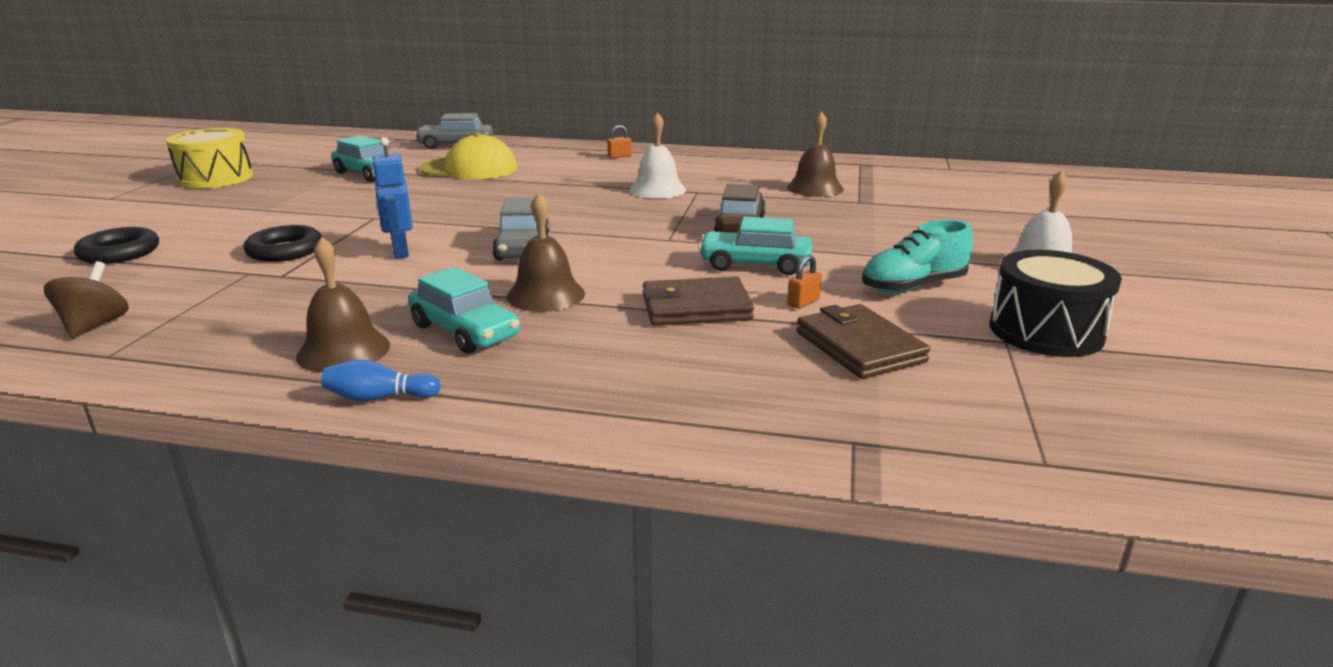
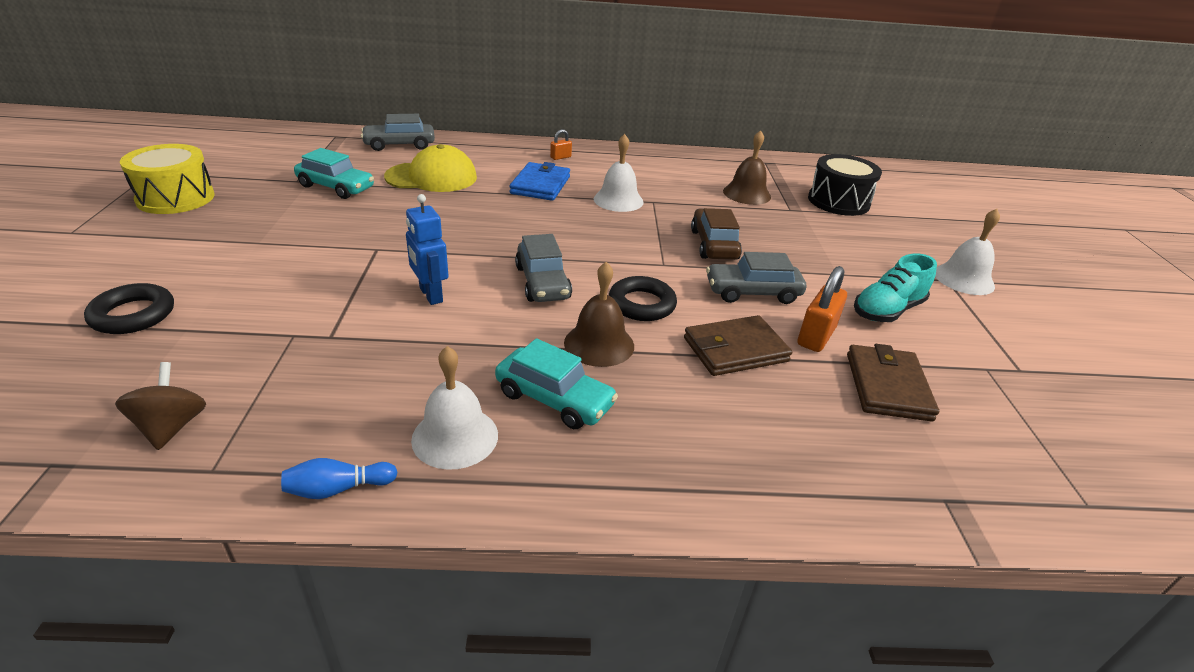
camera: 15 degrees left, 10 degrees up
(285, 250) = (313, 301): black ring -> black ring (641, 304)
(343, 350) = (455, 437): brown bell -> white bell
(379, 398) = (527, 497): blue bowling pin -> blue bowling pin (338, 489)
(580, 176) = (540, 185): none -> blue wallet
(755, 265) = (752, 292): turquoise car -> grey car
(803, 302) = (816, 336): orange padlock -> orange padlock, size x1.86
(859, 347) = (887, 386): brown wallet -> brown wallet turned 45 degrees clockwise
(1045, 331) = (1008, 355): black drum -> black drum (838, 201)

